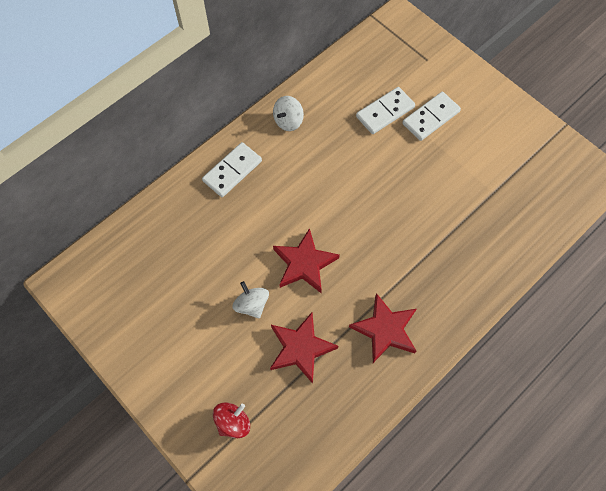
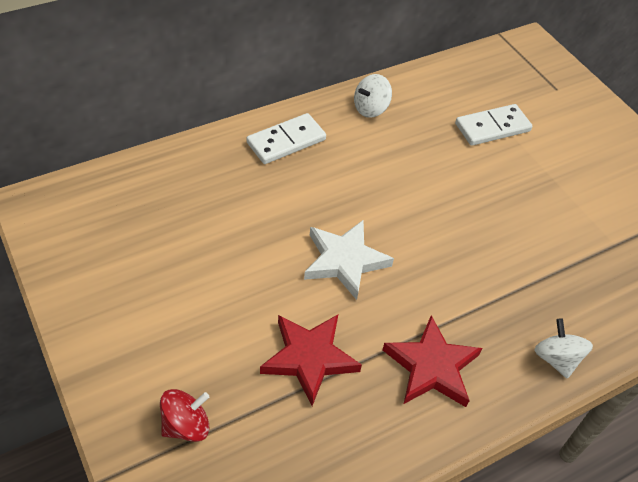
camera: 10 degrees right, 15 degrees down
(251, 304) = (261, 289): white spinning top -> white spinning top (556, 358)
(304, 264) = (344, 261): red star -> white star
(430, 117) = (548, 146): white domino -> none

